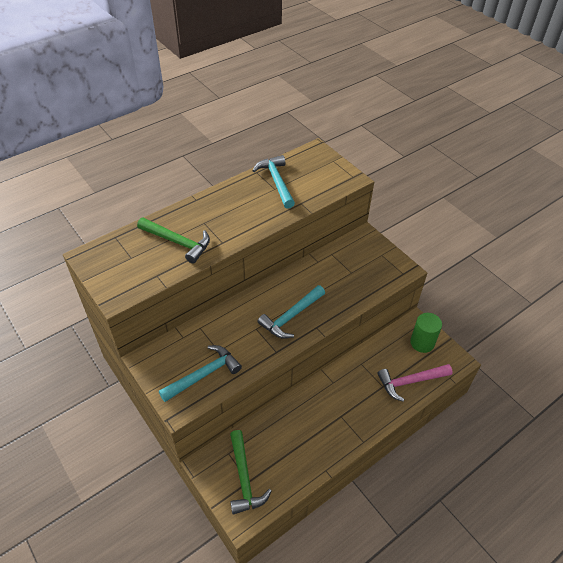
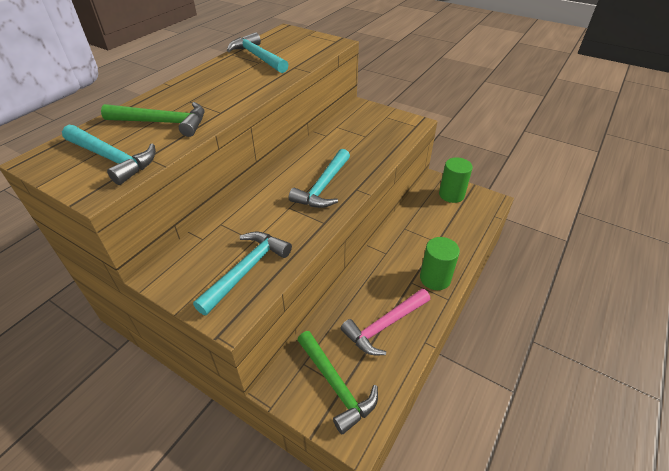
camera: 20 degrees left, 5 degrees down
(134, 270) = (112, 159): none -> turquoise hammer
(362, 420) = (435, 278): none -> green cylinder
(410, 382) = (461, 230): pink hammer -> pink hammer (384, 326)

